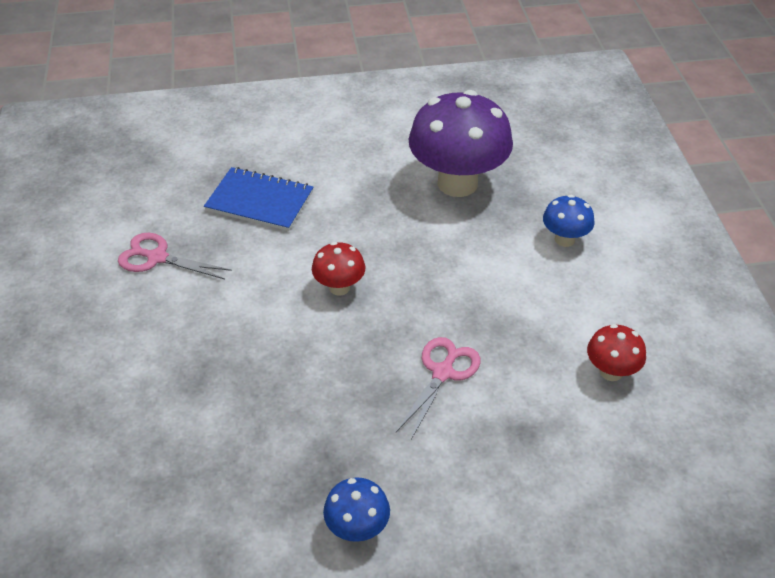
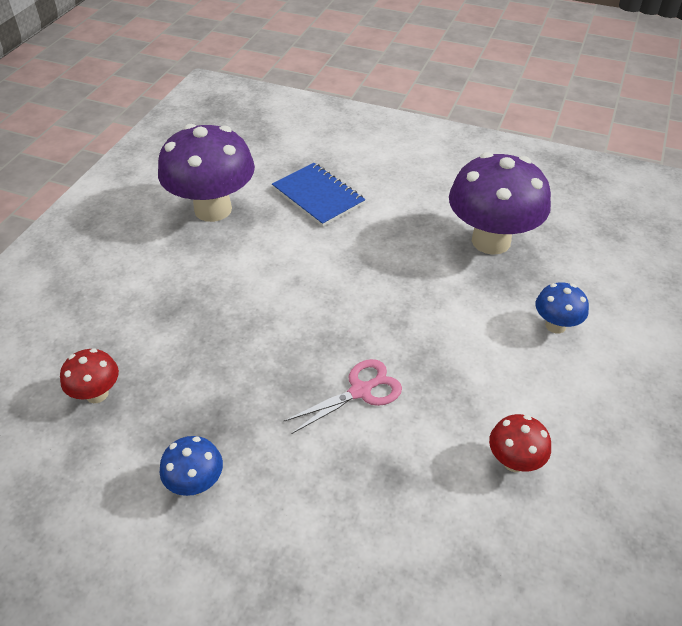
camera: 30 degrees right, 0 degrees up
(157, 257) = (213, 209): pink scissors -> purple mushroom
(339, 287) = (329, 286): red mushroom -> red mushroom (97, 394)

